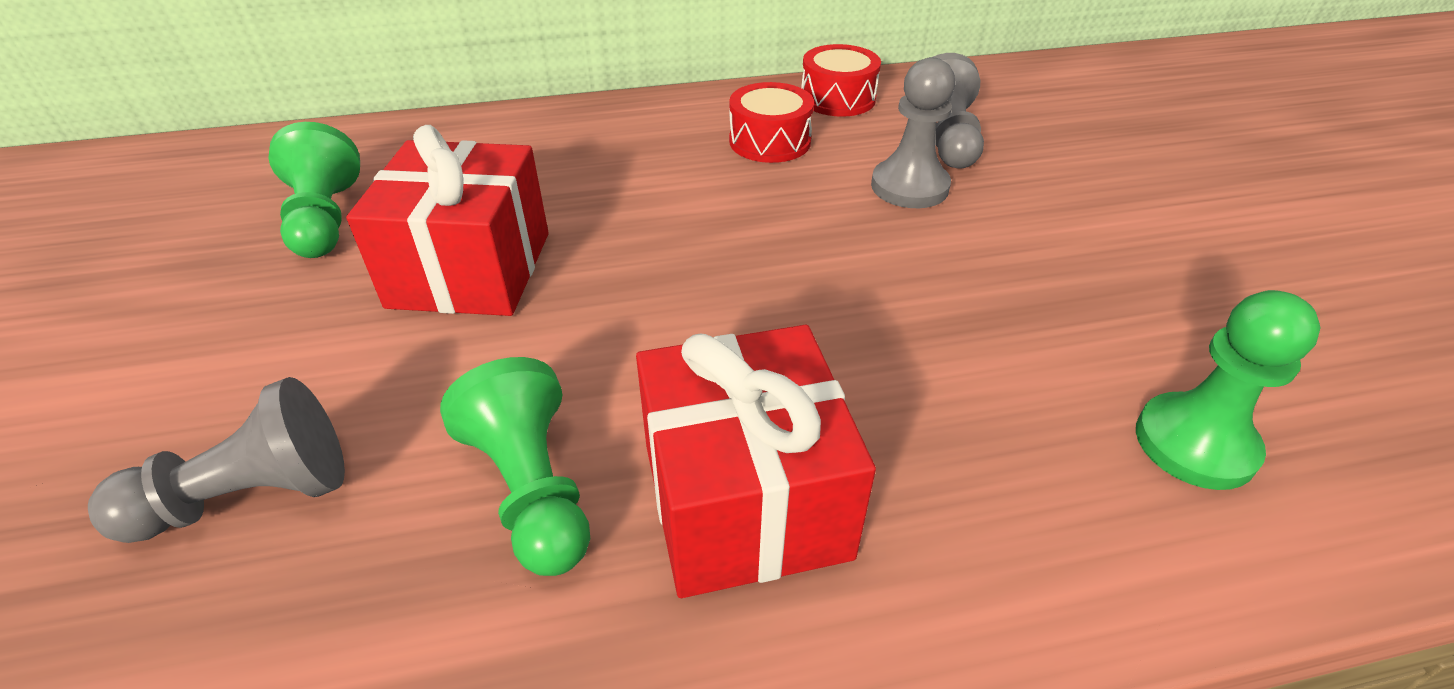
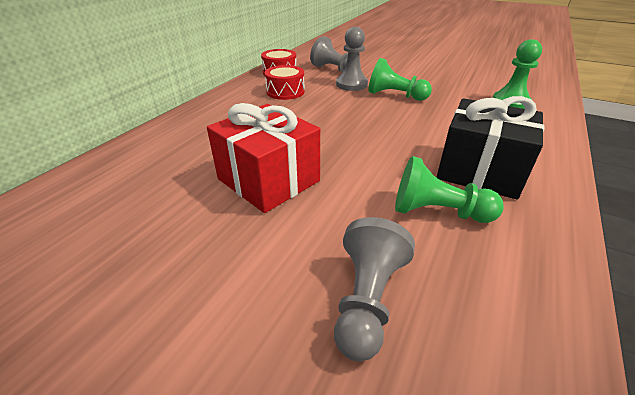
camera: 50 degrees left, 5 degrees down
(325, 219) = (149, 209): green pawn -> green pawn (395, 95)
(745, 500) = (480, 170): red gift -> black gift

